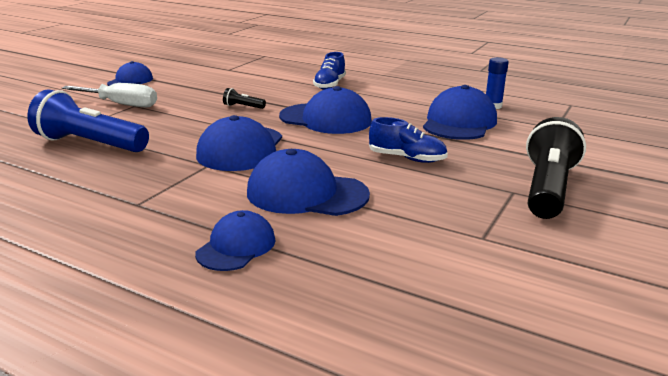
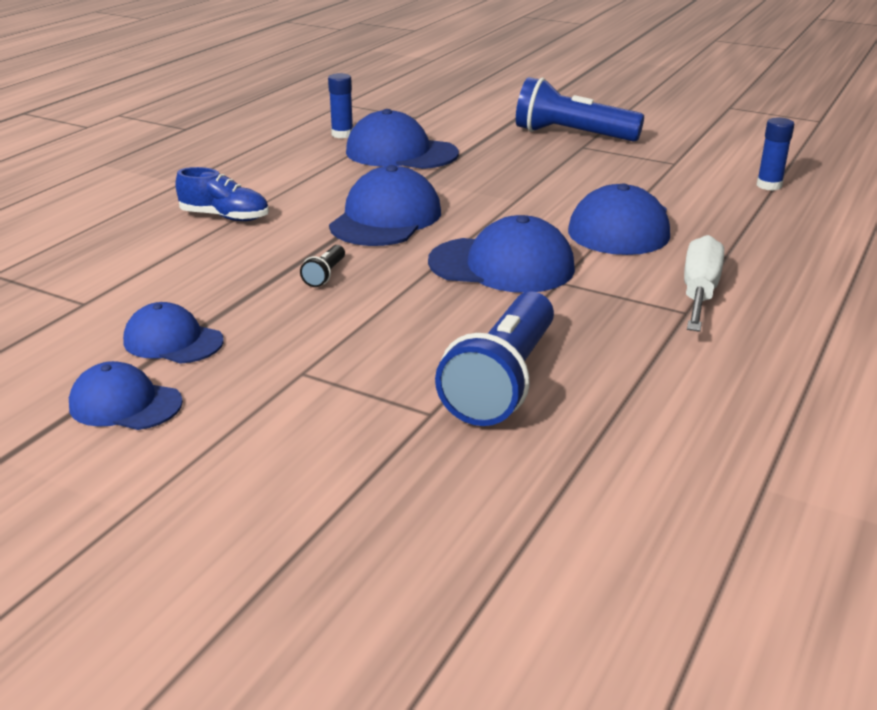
camera: 90 degrees left, 5 degrees up
(121, 104) = (296, 387): white screwdriver -> white screwdriver (699, 292)
(236, 246) = (746, 252): blue cap -> blue cap (173, 341)
(407, 158) = (515, 180): blue shoe -> none
(423, 292) = (769, 185): none -> blue glue stick
(547, 189) = (572, 135): black flashlight -> blue flashlight

